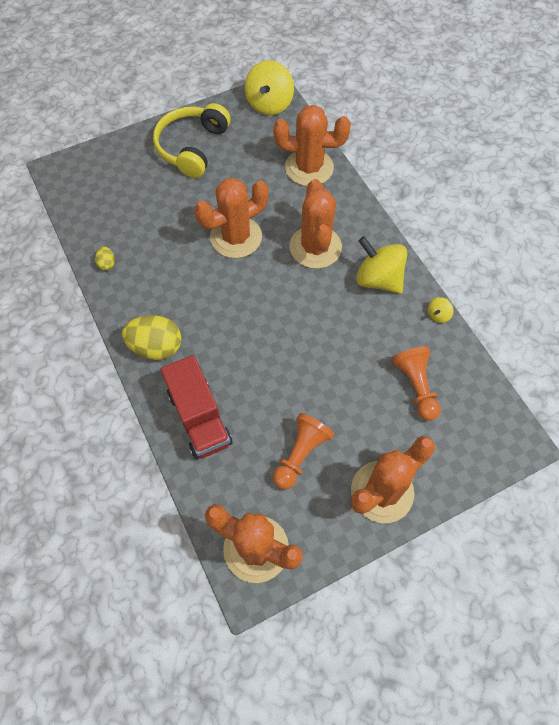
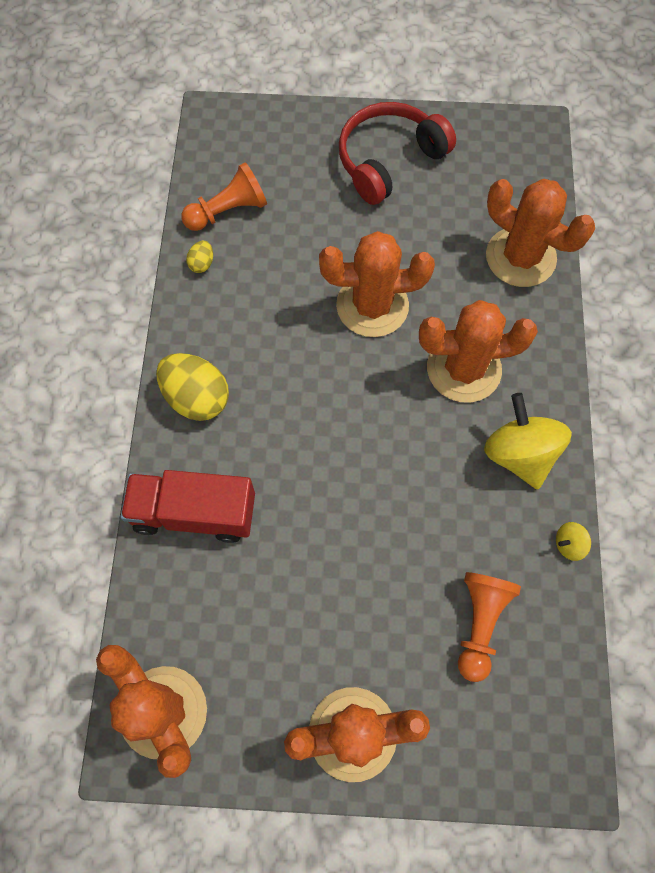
camera: 30 degrees right, 5 degrees up
(192, 147) = (389, 160): yellow headphones -> red headphones
(199, 417) = (194, 513): red truck -> red truck turned 90 degrees clockwise
(269, 104) = (521, 146): yellow spinning top -> none
(300, 454) = (283, 627): orange pawn -> orange pawn (228, 211)
(315, 247) = (463, 369): orange cactus -> orange cactus turned 60 degrees clockwise

